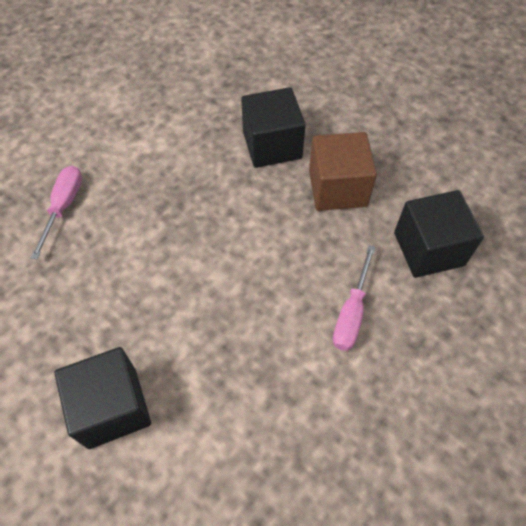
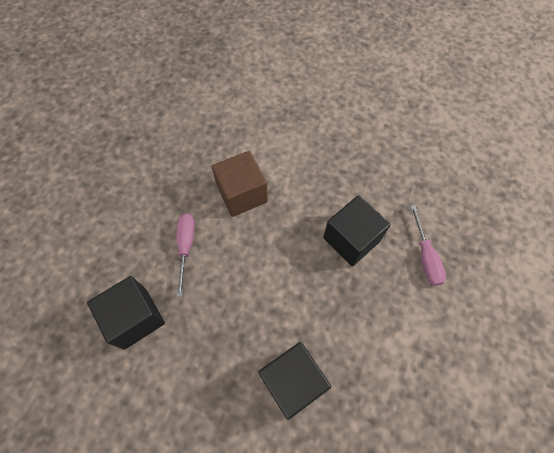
camera: 160 degrees right, 5 degrees up
(112, 407) = (310, 148): black cube -> black cube (351, 239)
(337, 188) = (220, 353): brown cube -> brown cube (242, 194)

